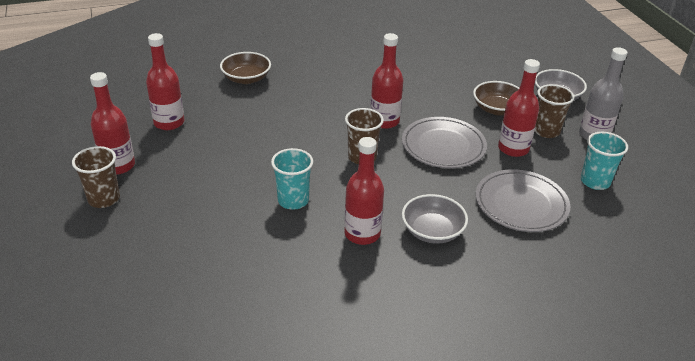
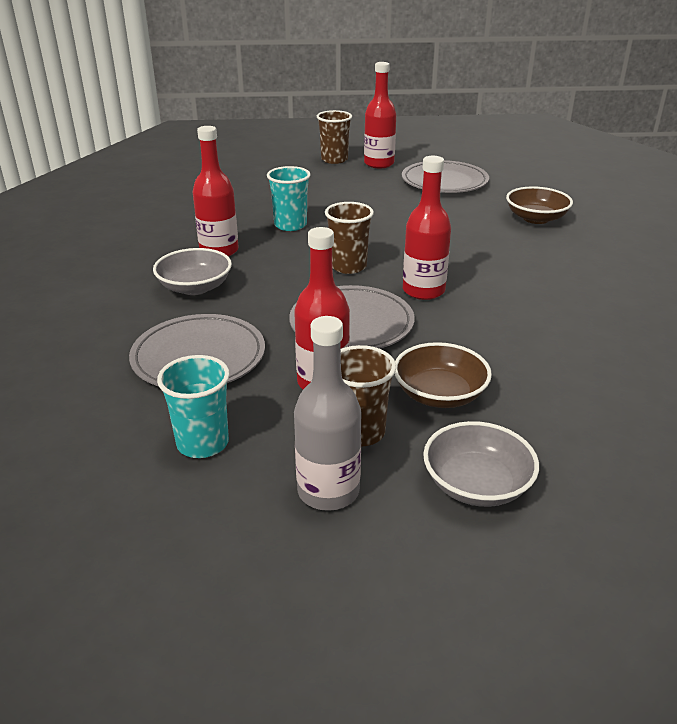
camera: 105 degrees right, 5 degrees down
(169, 123) = (444, 181): red bottle -> grey plate

